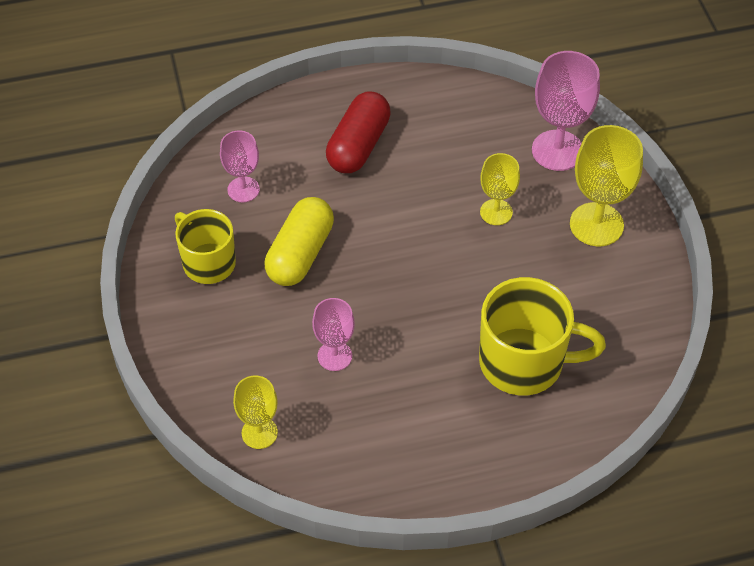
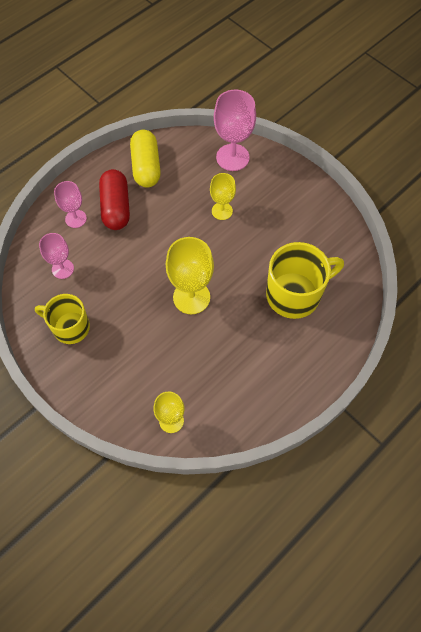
camera: 30 degrees left, 10 degrees up
(300, 254) = (124, 293): yellow capsule -> yellow capsule (146, 167)
(334, 356) = (185, 347): pink goblet -> pink goblet (76, 219)
(596, 224) = (281, 192): yellow goblet -> yellow goblet (191, 297)

